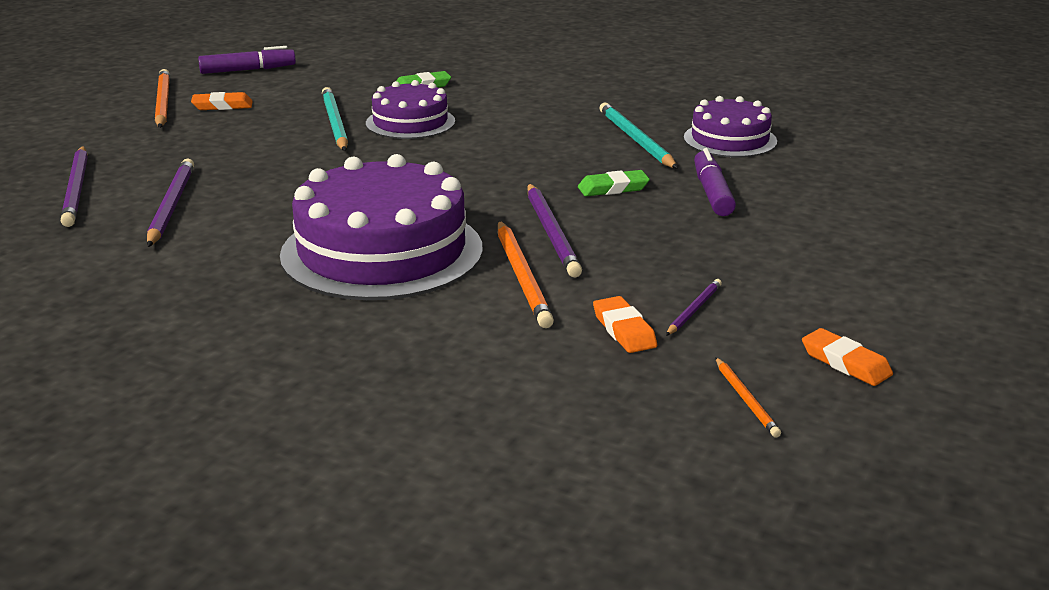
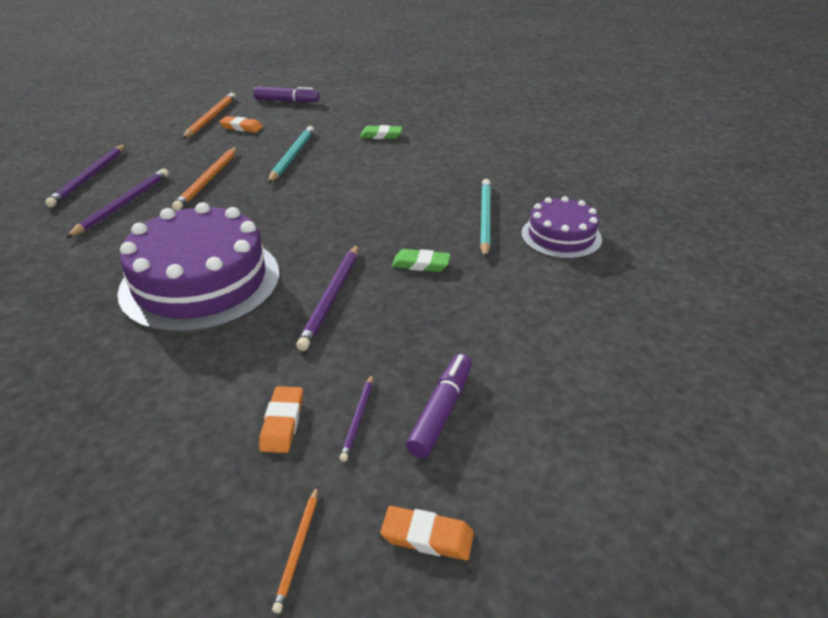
camera: 25 degrees right, 10 degrees up
(410, 122) = (341, 166): purple cake -> none
(522, 277) = (266, 337): orange pencil -> orange pencil (208, 180)
(694, 310) = (358, 419): purple pencil -> purple pencil turned 135 degrees clockwise
(712, 193) = (494, 290): purple marker -> purple marker (441, 411)
(845, 363) = (427, 537): orange eraser -> orange eraser turned 60 degrees counterclockwise

